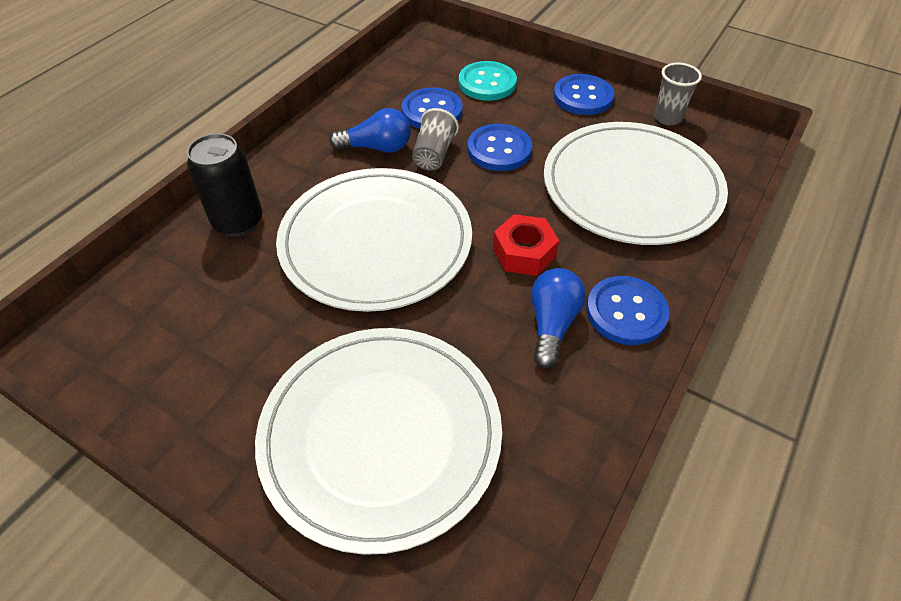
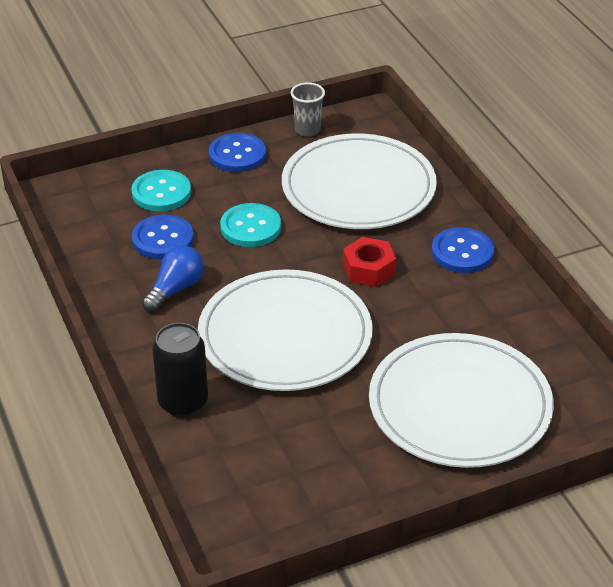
camera: 55 degrees left, 10 degrees down
(434, 154) = (218, 263): grey cup -> none
(499, 149) = (250, 227): blue button -> turquoise button
(552, 324) = (442, 289): blue light bulb -> none

